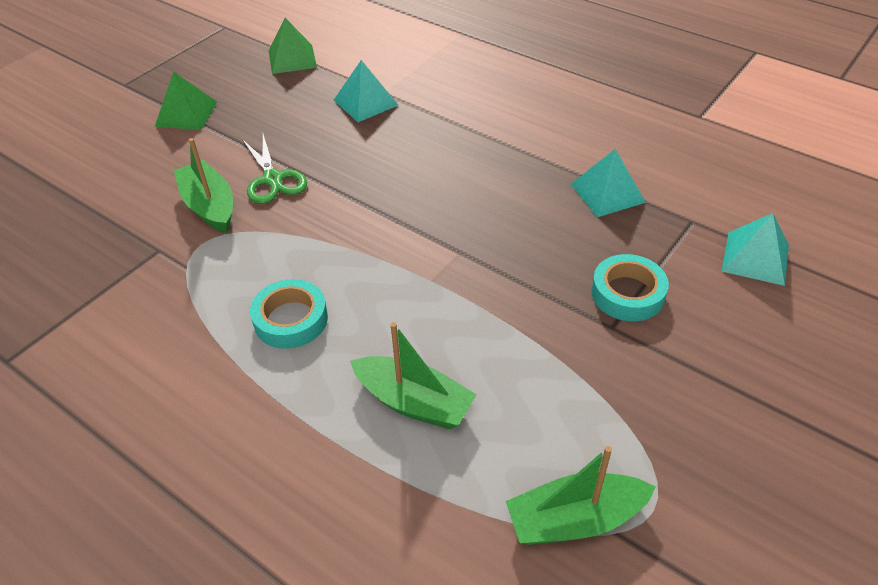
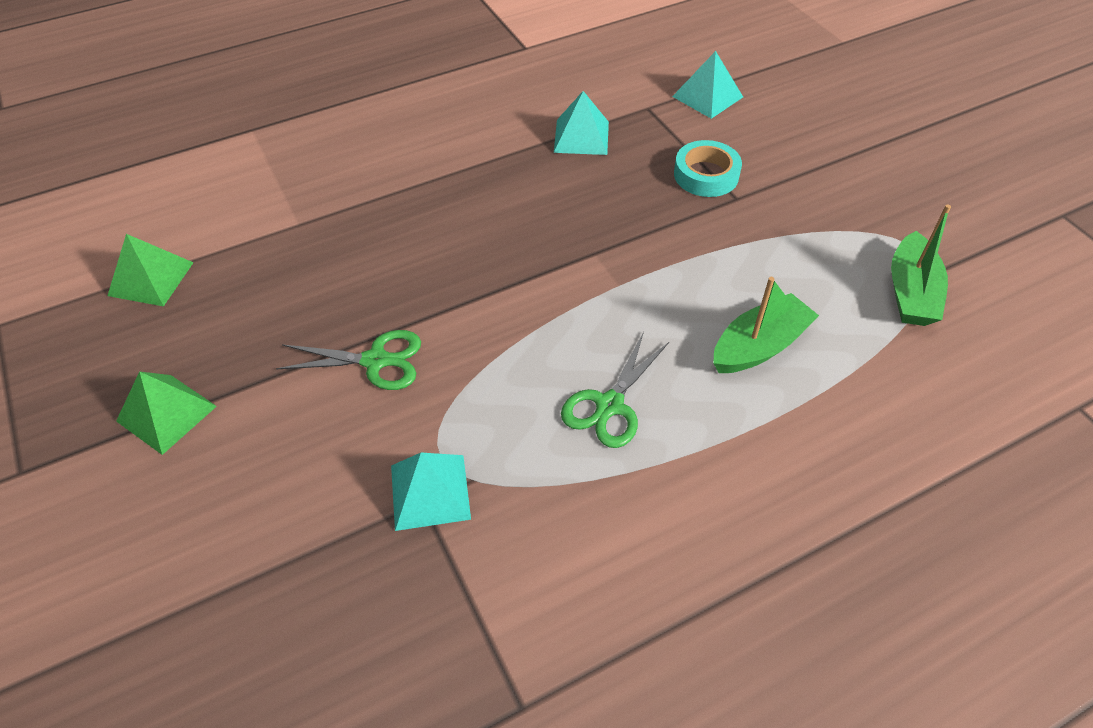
camera: 65 degrees left, 5 degrees up
(210, 206) = (379, 432): green boat -> none
(291, 319) = (610, 405): turquoise tape -> green scissors
(366, 102) = (304, 243): turquoise pyramid -> turquoise pyramid (430, 491)

